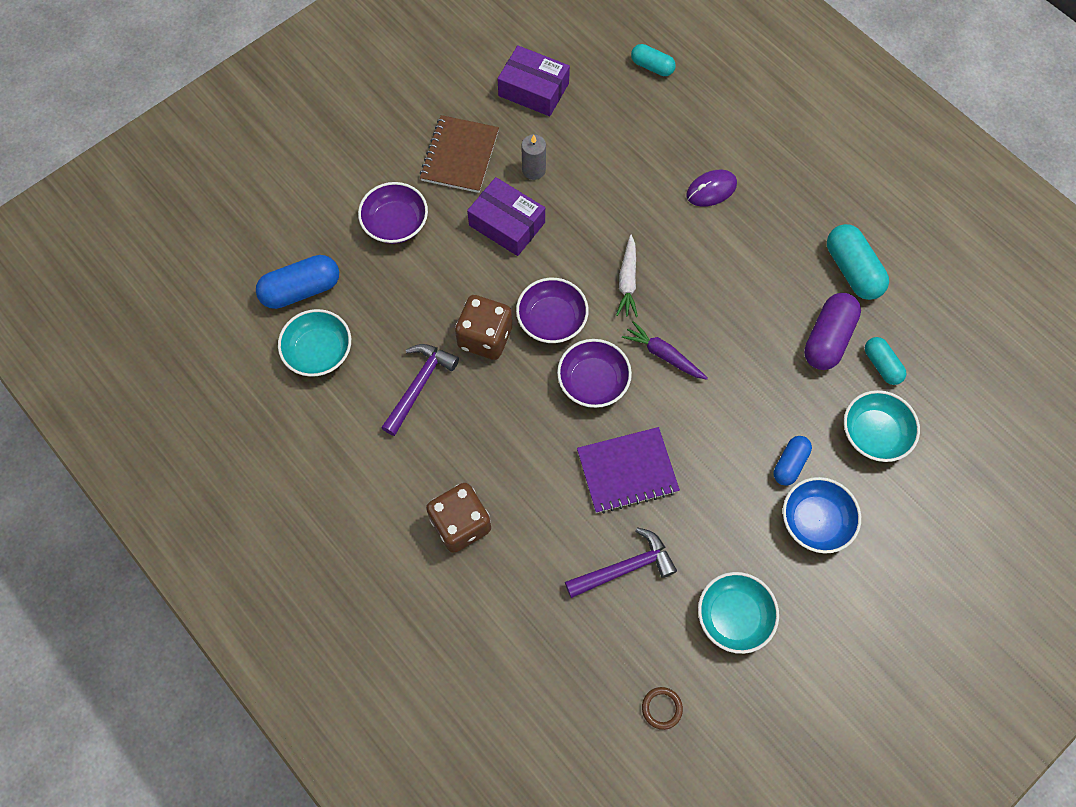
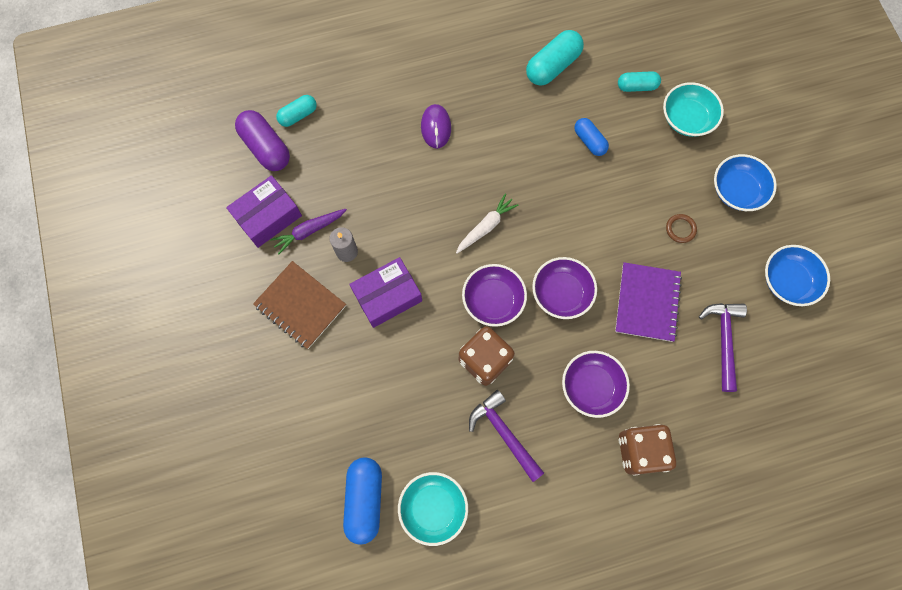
camera: 65 degrees left, 5 degrees up
(395, 223) = (339, 389): purple bowl -> purple bowl (591, 386)
(627, 281) = (486, 227): white carrot -> white carrot turned 75 degrees counterclockwise
(661, 708) = (838, 364): brown ring -> brown ring (680, 229)
(663, 355) = (562, 230): purple carrot -> purple carrot (309, 231)
(733, 616) = (787, 281): turquoise bowl -> blue bowl
(789, 464) = (687, 185): blue capsule -> blue capsule (589, 141)
(827, 338) = (600, 110): purple capsule -> purple capsule (266, 148)
(852, 270) = (552, 66): turquoise capsule -> turquoise capsule turned 45 degrees counterclockwise

